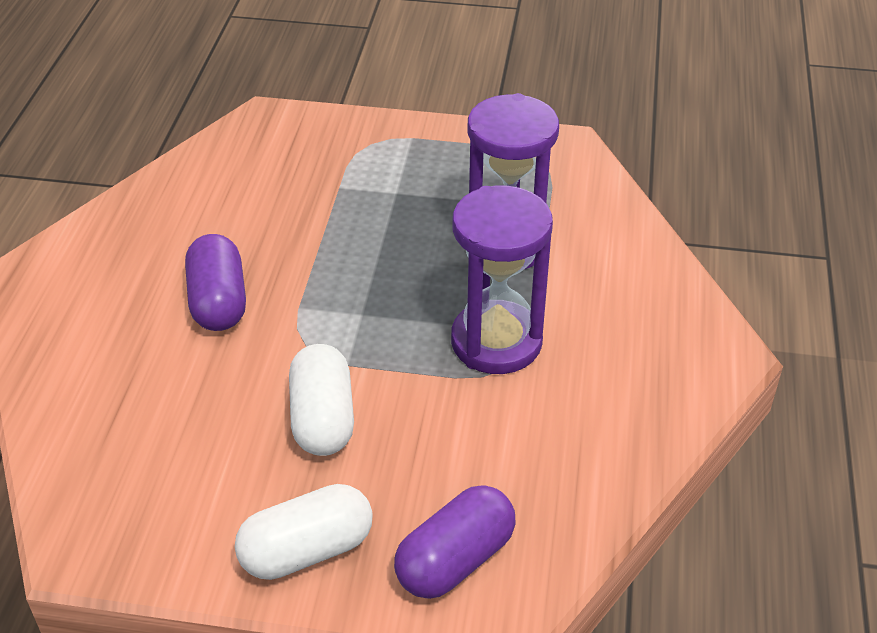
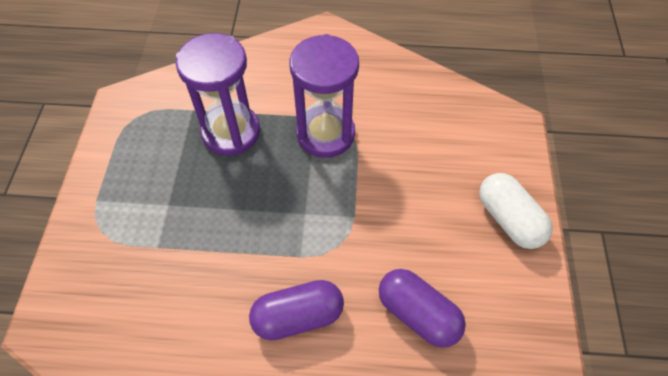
camera: 95 degrees left, 15 degrees up
(323, 418) = (405, 225): white capsule -> none
(455, 560) = (494, 145): purple capsule -> purple capsule (417, 314)

